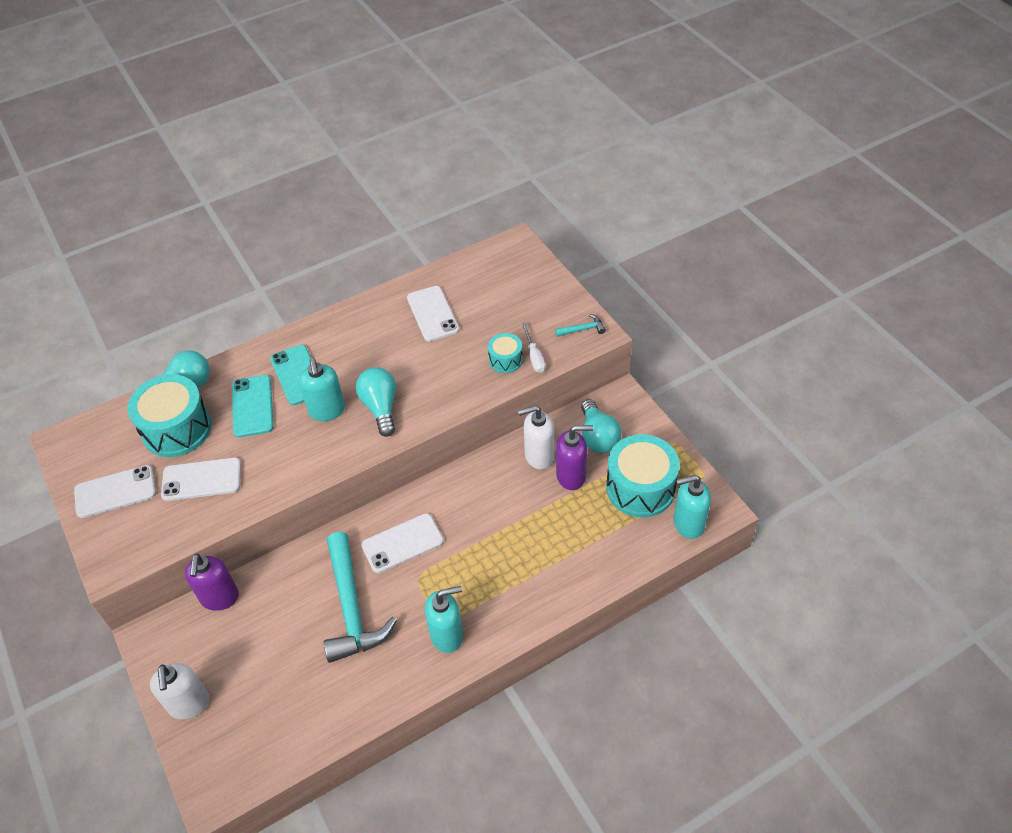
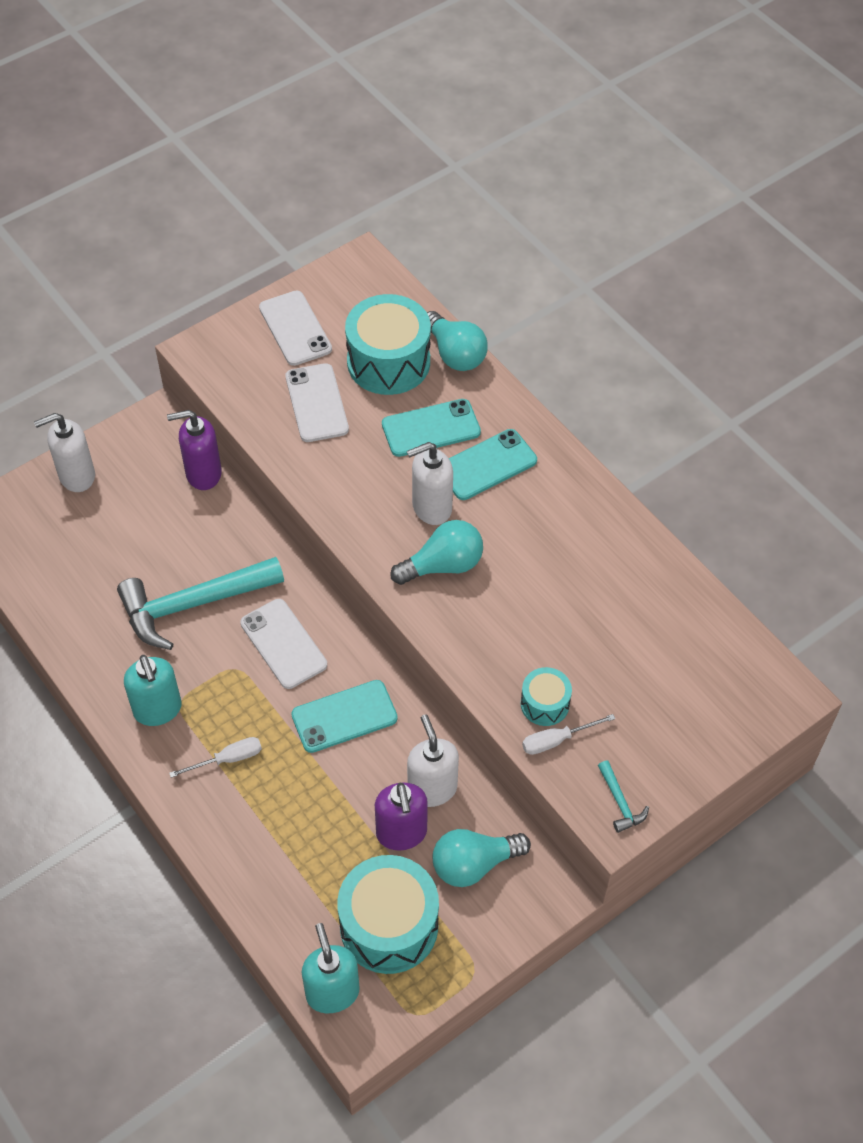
camera: 80 degrees right, 5 degrees up
(327, 411) = (431, 508): turquoise soap dispenser -> white soap dispenser
(433, 314) = (620, 602): white phone -> none
(473, 506) = (344, 717): none -> turquoise phone
(499, 585) = (228, 759): none -> white screwdriver

